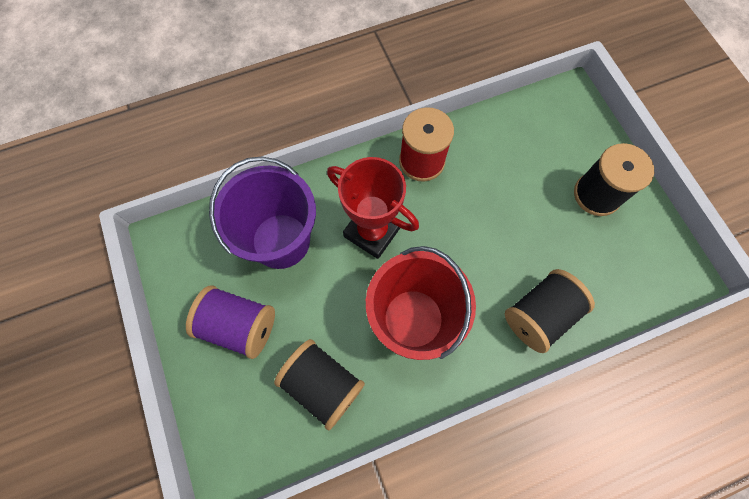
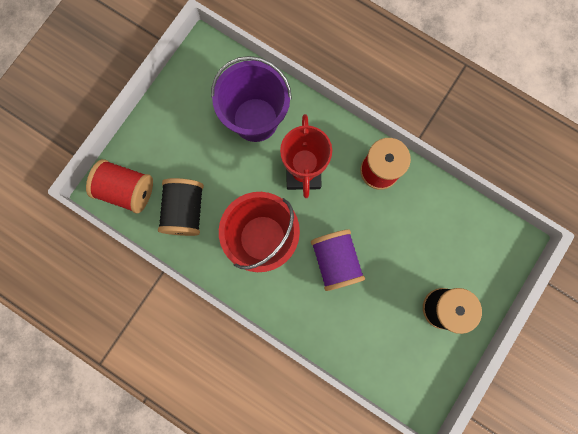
camera: 55 degrees right, 10 degrees up
(239, 325) = (185, 136): purple spool -> purple spool (335, 261)
(248, 438) = (127, 190): none -> red spool
(539, 315) = (322, 318): black spool -> none

